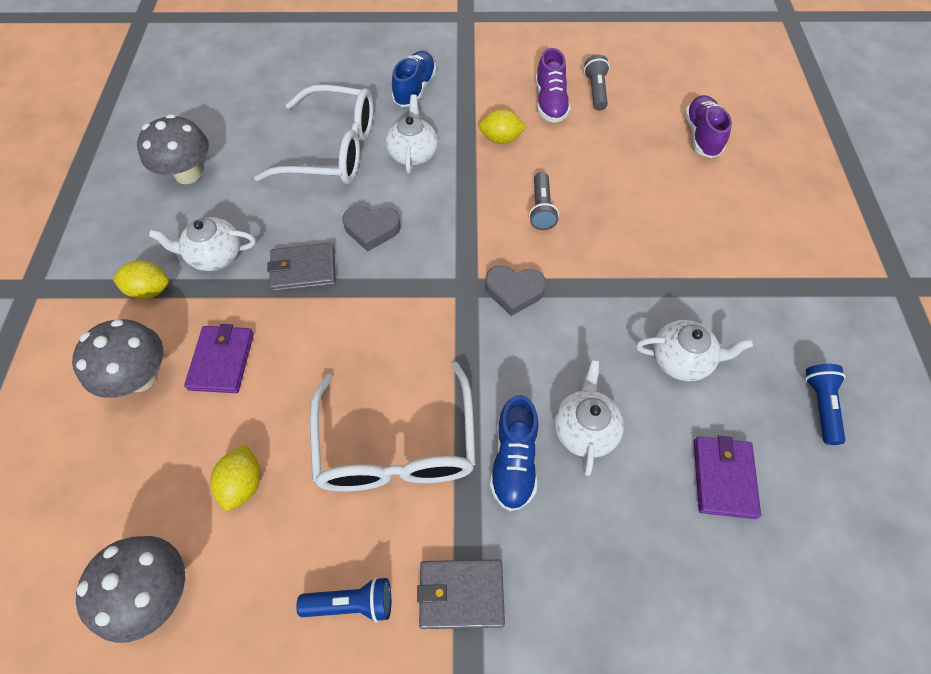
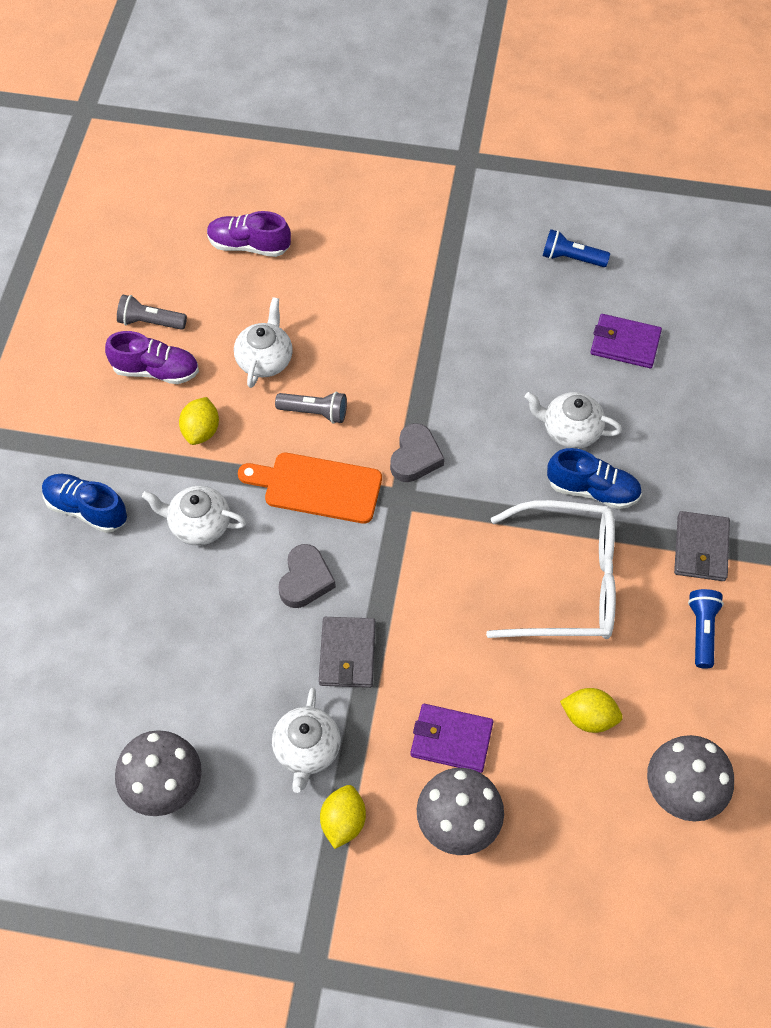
camera: 80 degrees left, 0 degrees up
(333, 150) = (168, 612): white glasses -> none
(464, 223) = (317, 487): none -> orange cutting board
(681, 360) = (513, 341): white teapot -> white teapot (265, 359)

